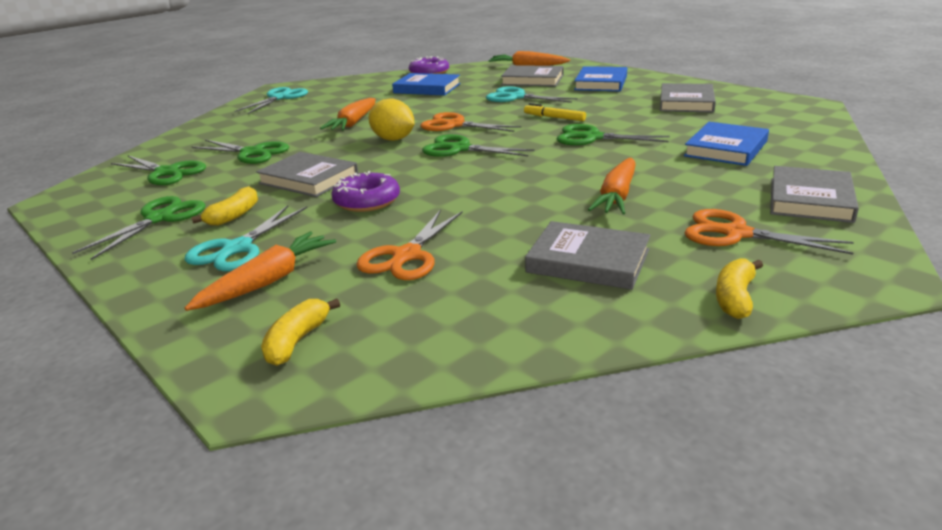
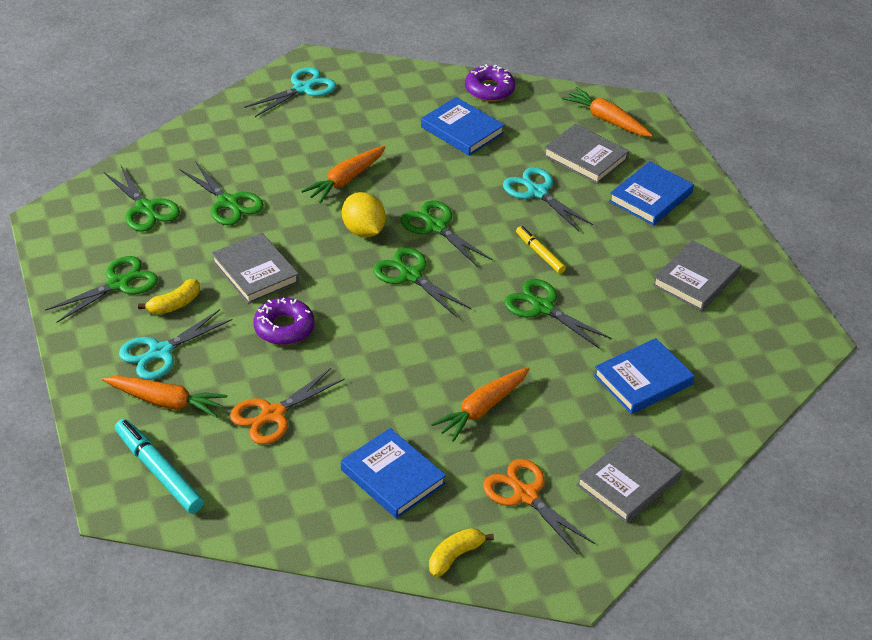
camera: 20 degrees right, 15 degrees up
(268, 281) = (166, 402): orange carrot -> orange carrot turned 45 degrees clockwise
(297, 341) = (159, 471): yellow banana -> turquoise marker
(455, 125) = (436, 227): orange scissors -> green scissors
(588, 261) = (393, 477): grey book -> blue book

